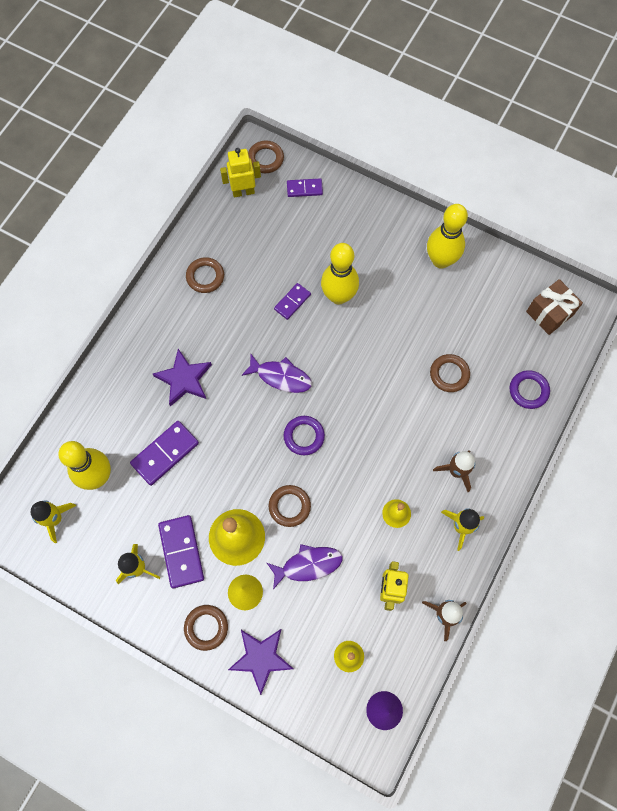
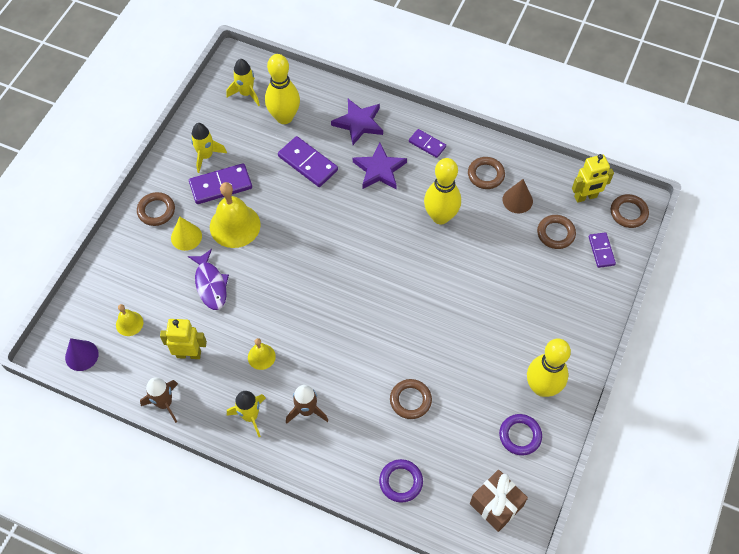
camera: 85 degrees right, 10 degrees down
(239, 252) = (517, 200): none -> brown cone
(243, 192) = (585, 197): yellow robot -> yellow robot turned 90 degrees clockwise
(261, 658) = (130, 254): purple star -> purple star (359, 123)
(280, 377) = (390, 247): purple fish -> none
(289, 506) = (264, 265): brown ring -> brown ring (555, 233)
(292, 302) = (470, 250): purple domino -> purple domino (427, 144)
(304, 436) = (332, 271): purple ring -> purple ring (520, 436)
(338, 296) = (483, 291): yellow bowling pin -> yellow bowling pin (440, 216)

